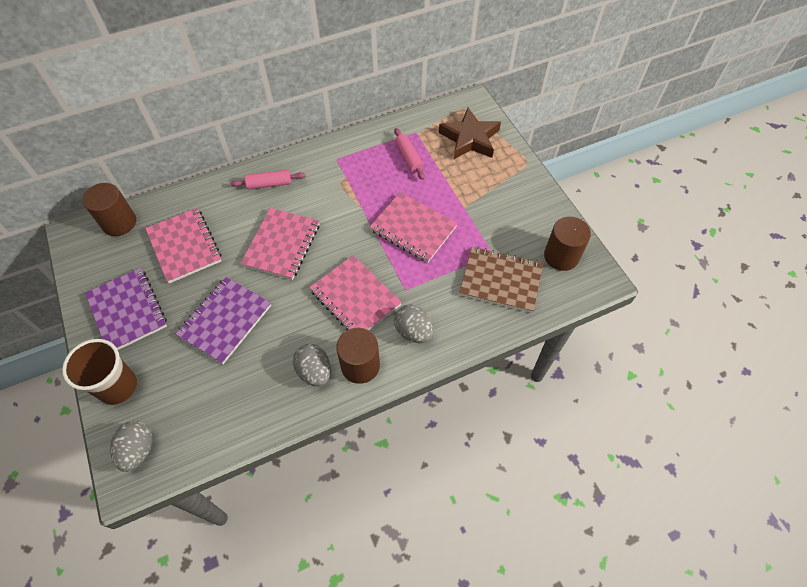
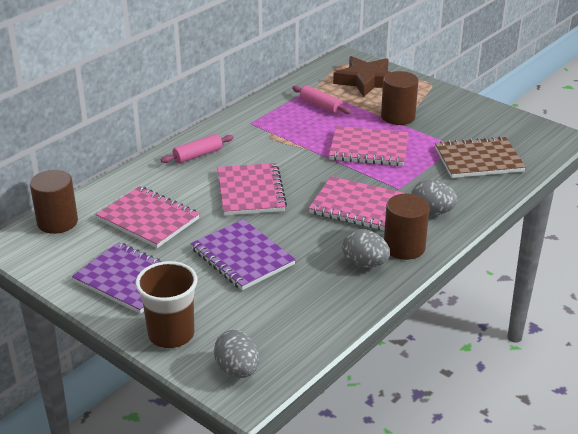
camera: 25 degrees left, 25 degrees down
(225, 321) = (242, 257): purple notebook -> purple notebook turned 45 degrees counterclockwise
(561, 256) = (515, 132): brown cylinder -> brown cylinder (398, 116)

